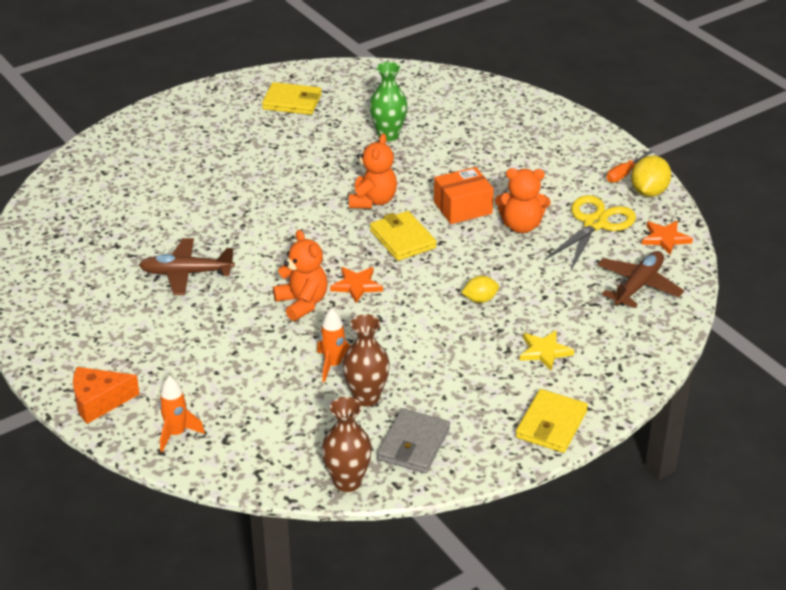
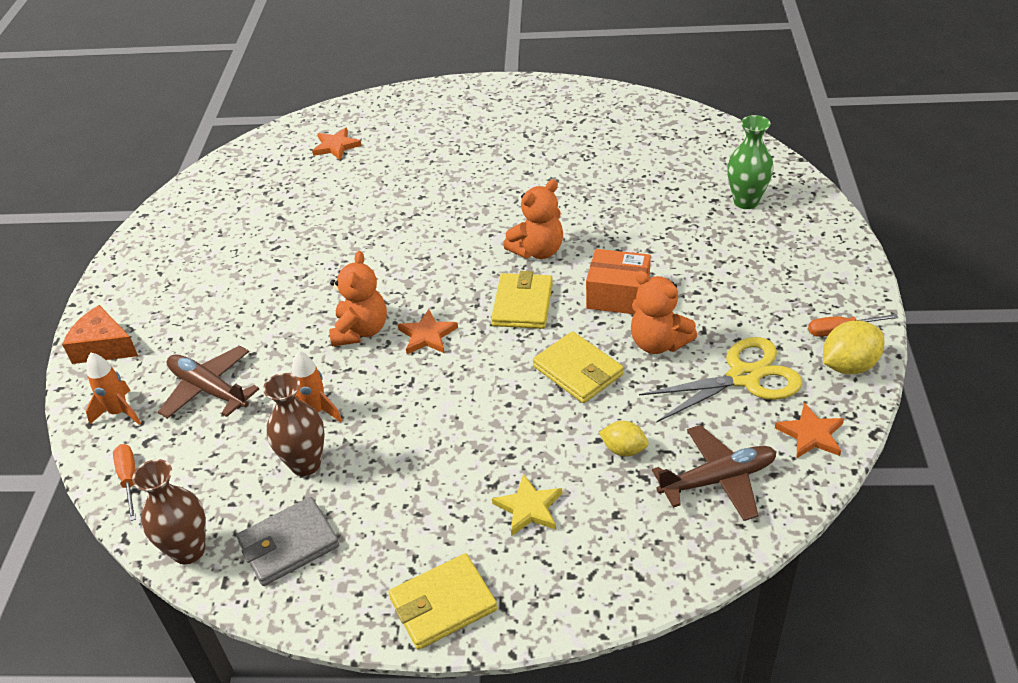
camera: 40 degrees right, 5 degrees up
(111, 186) = (336, 146): none -> orange star
(186, 273) = (301, 254): brown plane -> brown plane (209, 389)
(244, 467) = (129, 479): none -> orange screwdriver
(292, 102) = (571, 121): yellow wallet -> yellow wallet (578, 370)
(388, 135) = (625, 187): green vase -> green vase (746, 201)
(480, 299) = (527, 409): yellow lemon -> yellow lemon (623, 449)

